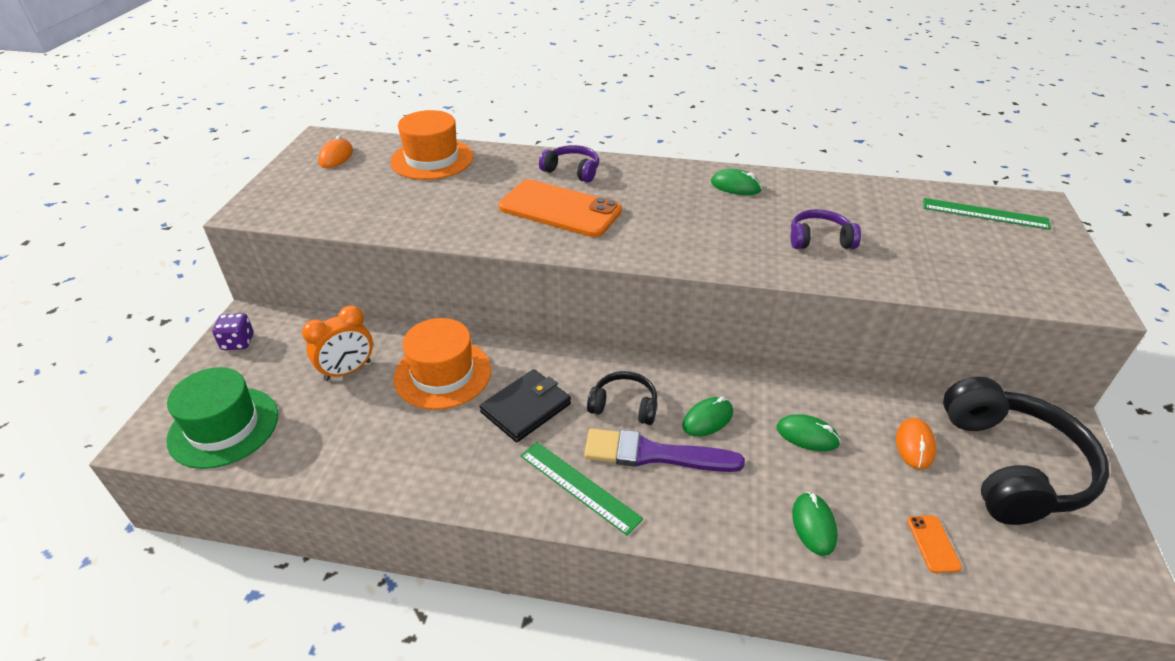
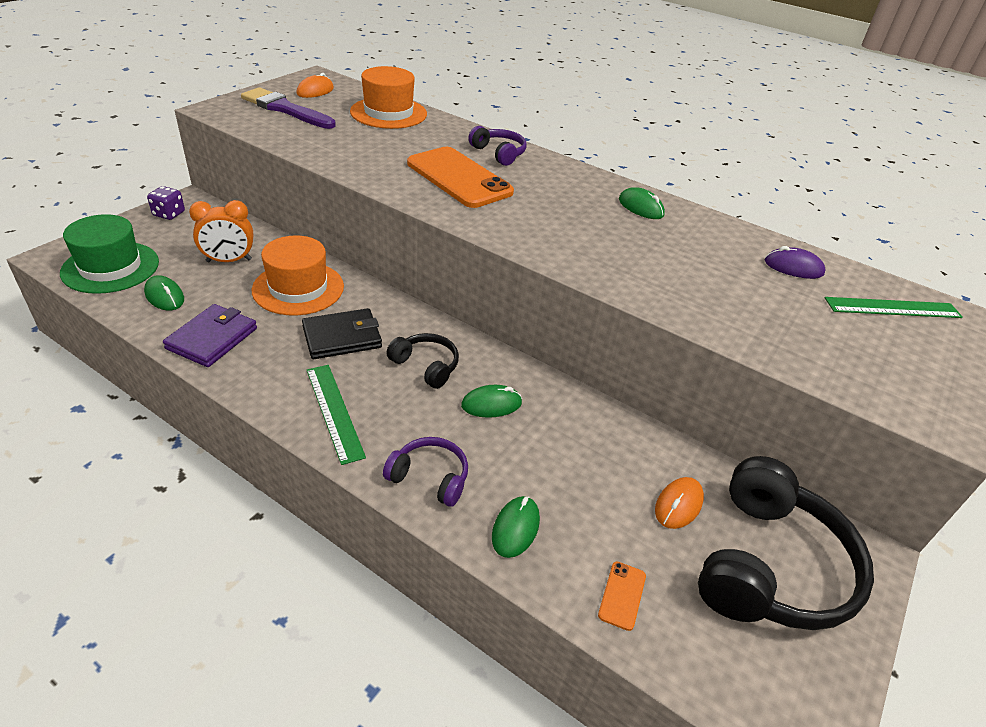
camera: 20 degrees right, 0 degrees up
(401, 461) = (212, 338): none -> purple wallet
(654, 454) = (419, 413): purple brush -> purple brush (285, 109)
(807, 435) = (575, 454): green mouse -> green mouse (164, 296)
(819, 240) = (682, 274): purple headphones -> purple headphones (429, 478)
(892, 203) = (793, 267): none -> purple mouse
(985, 213) = (892, 308): green ruler -> green ruler turned 45 degrees counterclockwise

